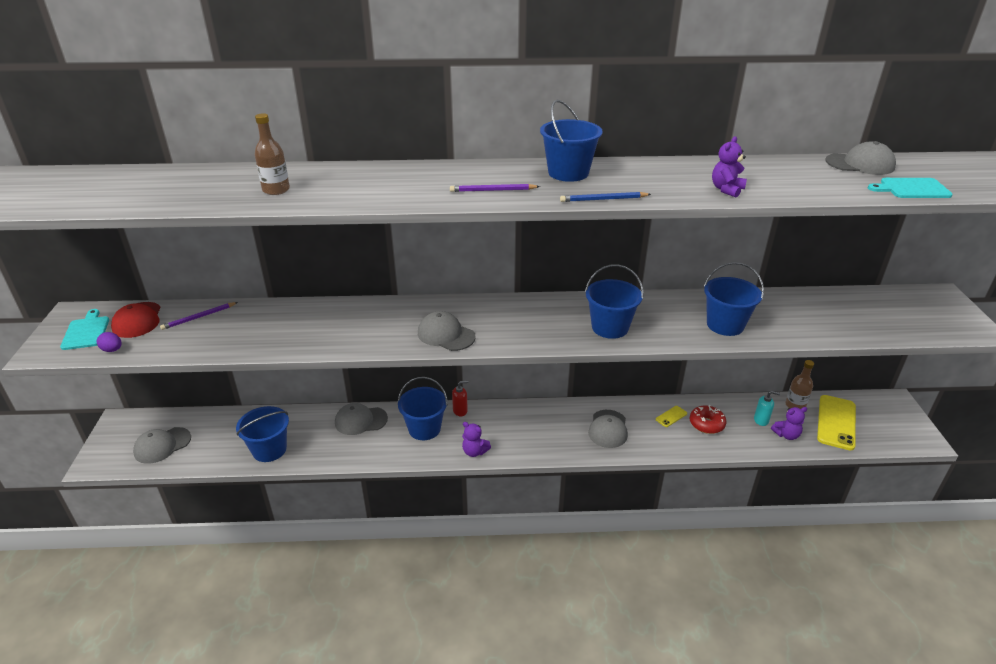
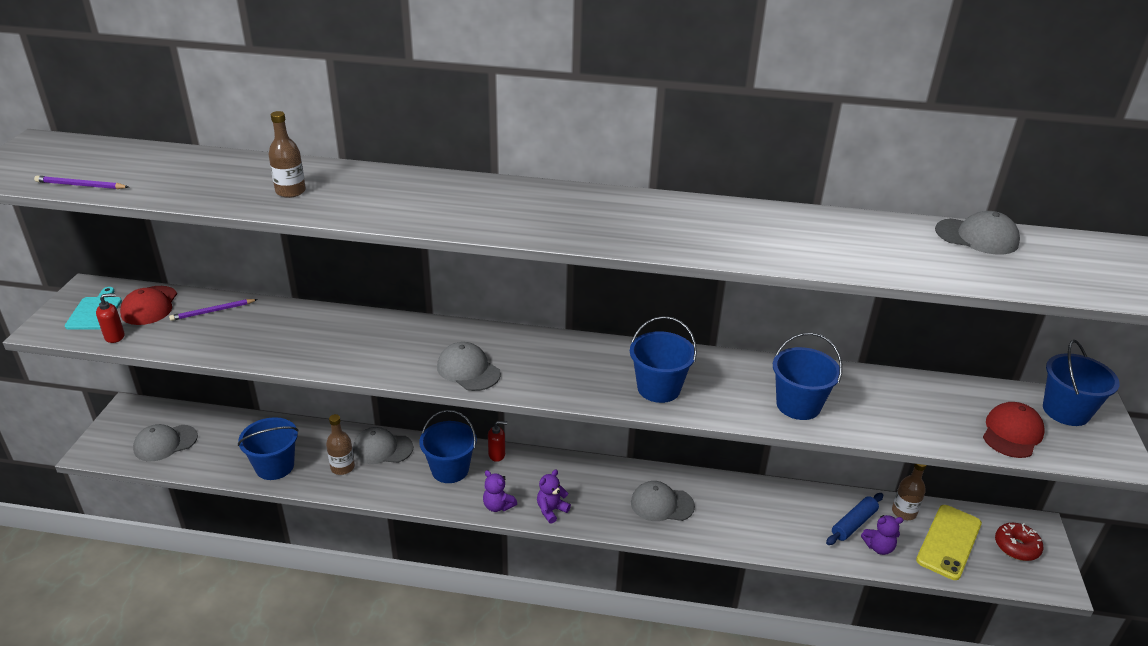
camera: 10 degrees right, 0 degrees up
(112, 350) = (115, 336): purple egg -> red soap dispenser
(330, 441) = (342, 467): none -> brown bottle
(492, 190) = (521, 220): purple pencil -> purple pencil (80, 185)
(568, 173) = (617, 207): blue bucket -> blue bucket (1066, 411)
(603, 199) = (640, 247): blue pencil -> none
(608, 429) = (662, 504): grey cap -> grey cap turned 75 degrees clockwise
(671, 416) = (743, 501): yellow phone -> none
(706, 424) = (783, 518): red donut -> red donut (1016, 547)
(726, 190) = (791, 252): purple teddy bear -> purple teddy bear (551, 510)
(761, 420) = (853, 524): turquoise soap dispenser -> blue rolling pin
(893, 323) = (1012, 433): none -> red cap
(911, 189) = (1022, 278): turquoise cutting board -> none

